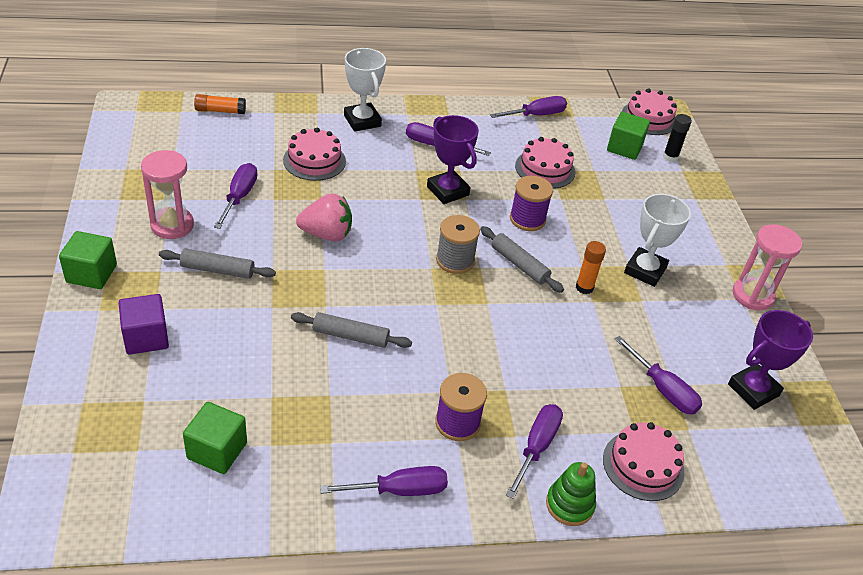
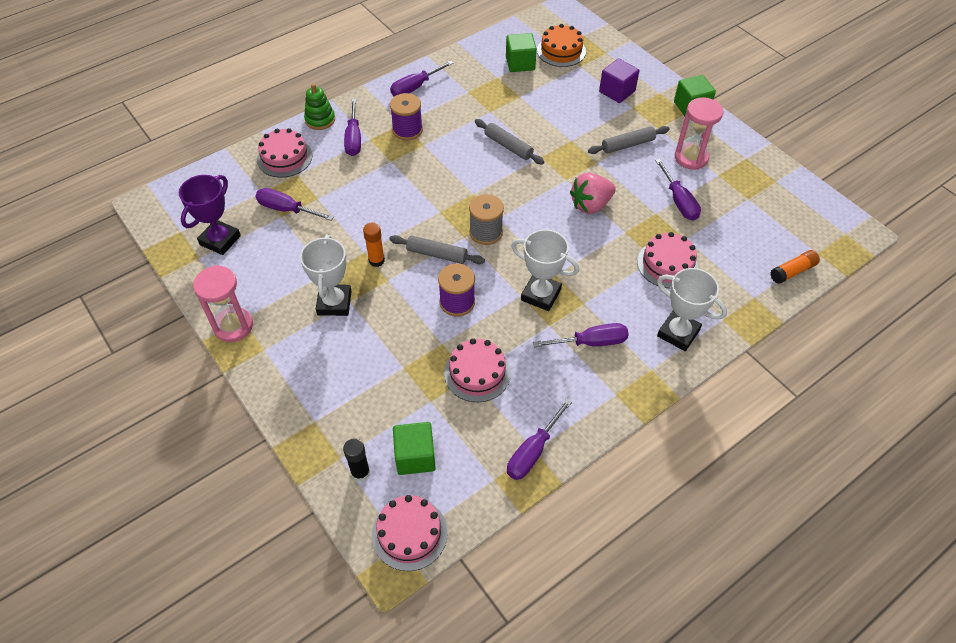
camera: 155 degrees right, 10 degrees up
(138, 440) = (561, 51): none -> orange cake
(350, 336) = (508, 146): grey rolling pin -> grey rolling pin turned 60 degrees clockwise
(447, 191) = (541, 295): purple trophy -> white trophy

